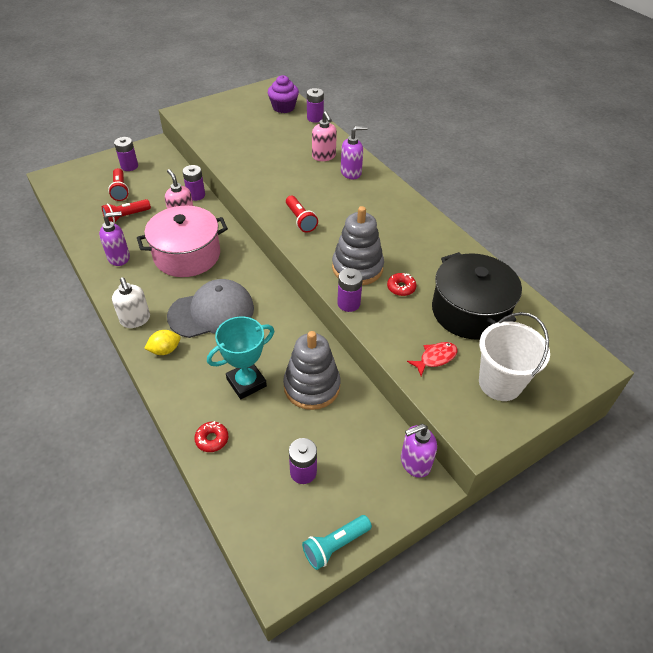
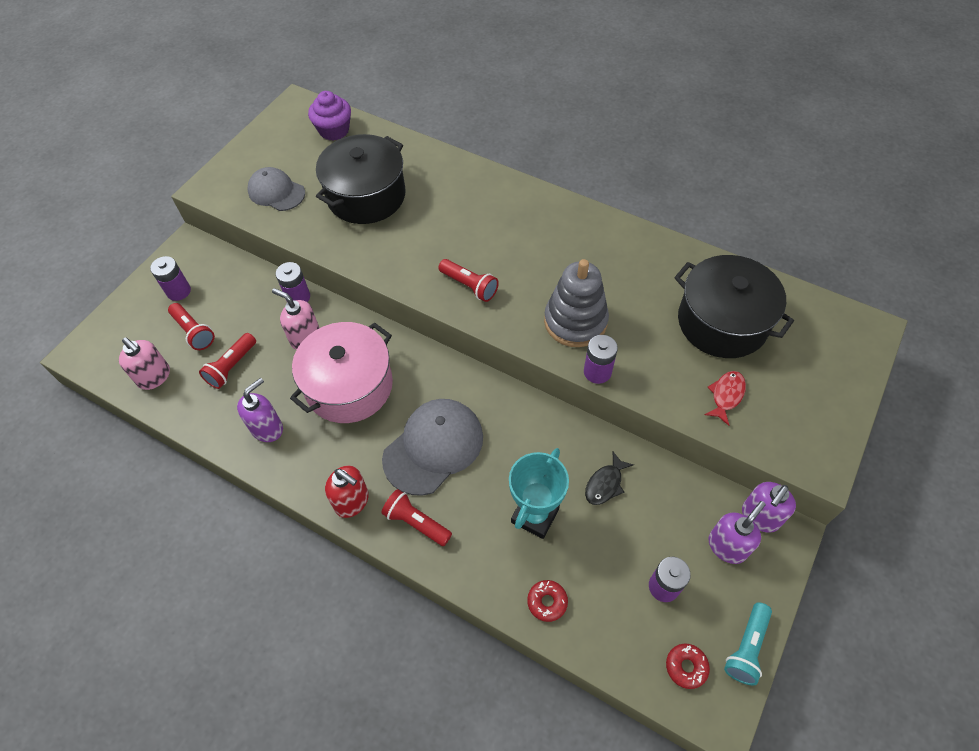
camera: 25 degrees left, 10 degrees up
(135, 320) = (352, 501): white soap dispenser -> red soap dispenser
(165, 350) = (416, 522): yellow lemon -> red flashlight
(220, 127) = (276, 192): none -> grey cap
(274, 148) = (366, 196): none -> black pot
(312, 386) = (605, 484): grey stacking toy -> black fish
(315, 118) = (384, 132): purple battery -> none
(324, 156) = (434, 184): pink soap dispenser -> pink soap dispenser (154, 377)
(351, 173) = (481, 195): purple soap dispenser -> purple soap dispenser (727, 546)
(401, 287) = (637, 325): red donut -> red donut (686, 667)
(500, 383) = (802, 394): white bucket -> none

